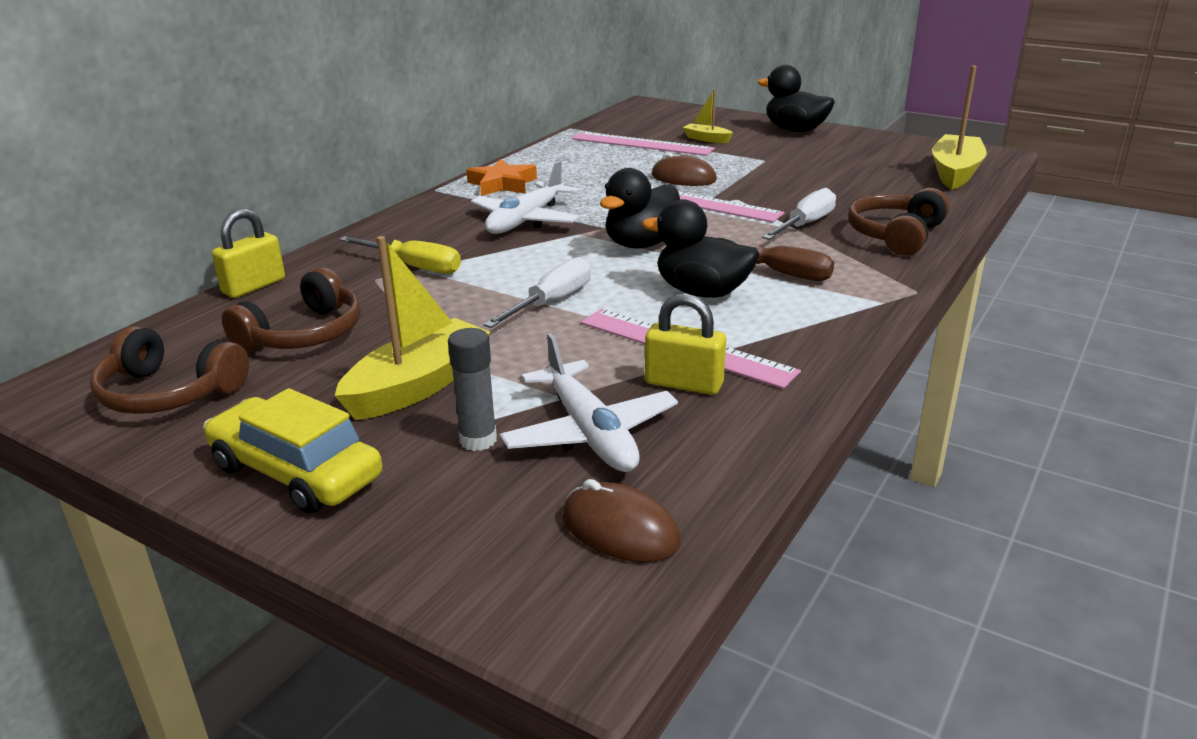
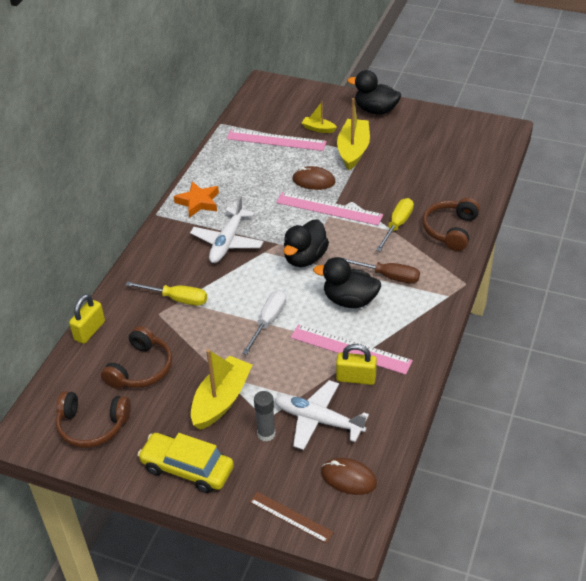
camera: 10 degrees left, 15 degrees up
(465, 580) = (291, 517): none -> brown ruler
(589, 433) = (318, 420): white plane -> white plane turned 150 degrees clockwise
(805, 224) = (397, 225): white screwdriver -> yellow screwdriver
(955, 173) = (482, 154): yellow boat -> yellow boat (353, 150)

